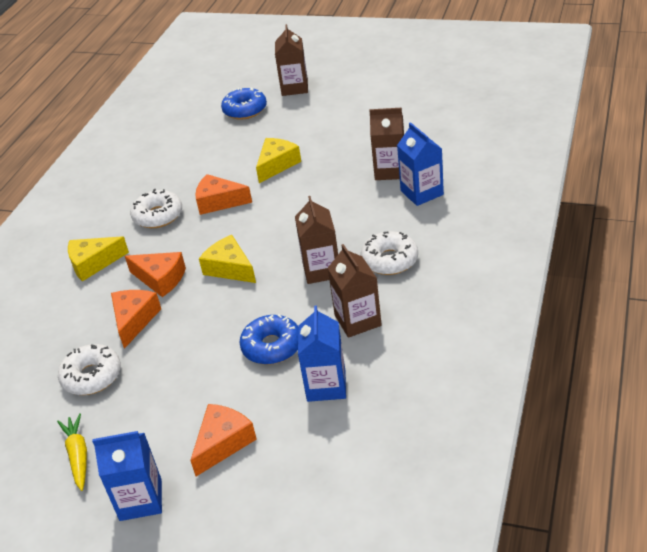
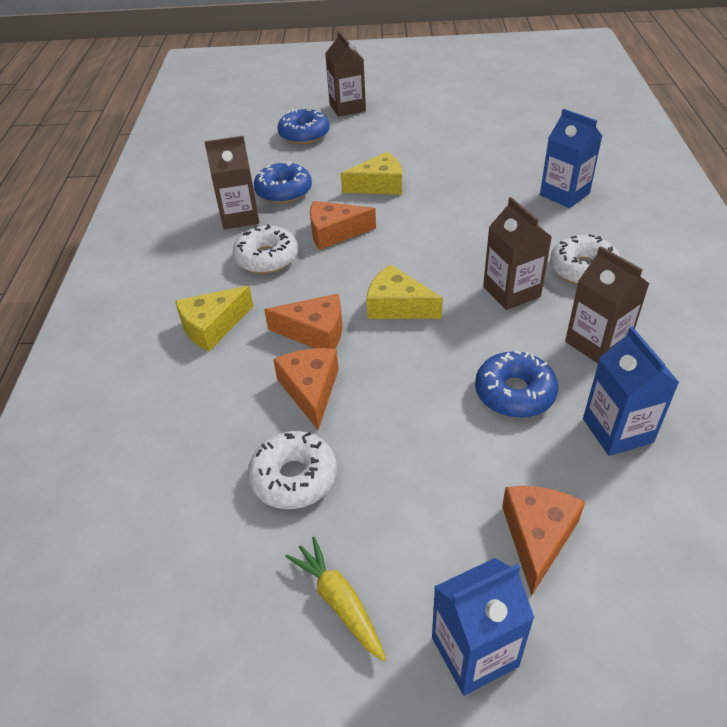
camera: 20 degrees left, 5 degrees up
(200, 160) = (284, 191): none -> blue donut
(277, 165) = (379, 185): yellow cheese -> yellow cheese turned 60 degrees clockwise
(390, 171) = (513, 176): brown carton -> brown carton (239, 216)

